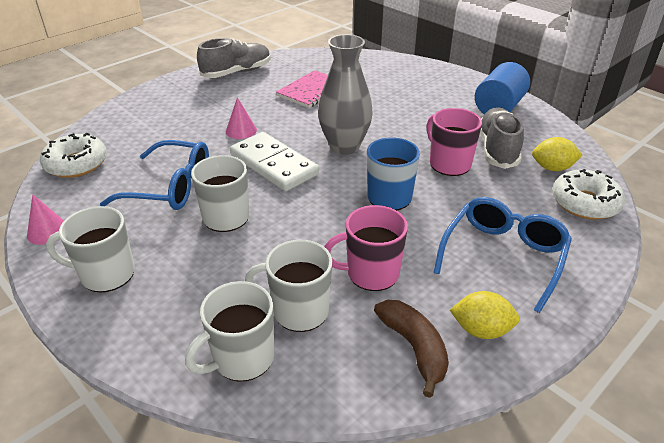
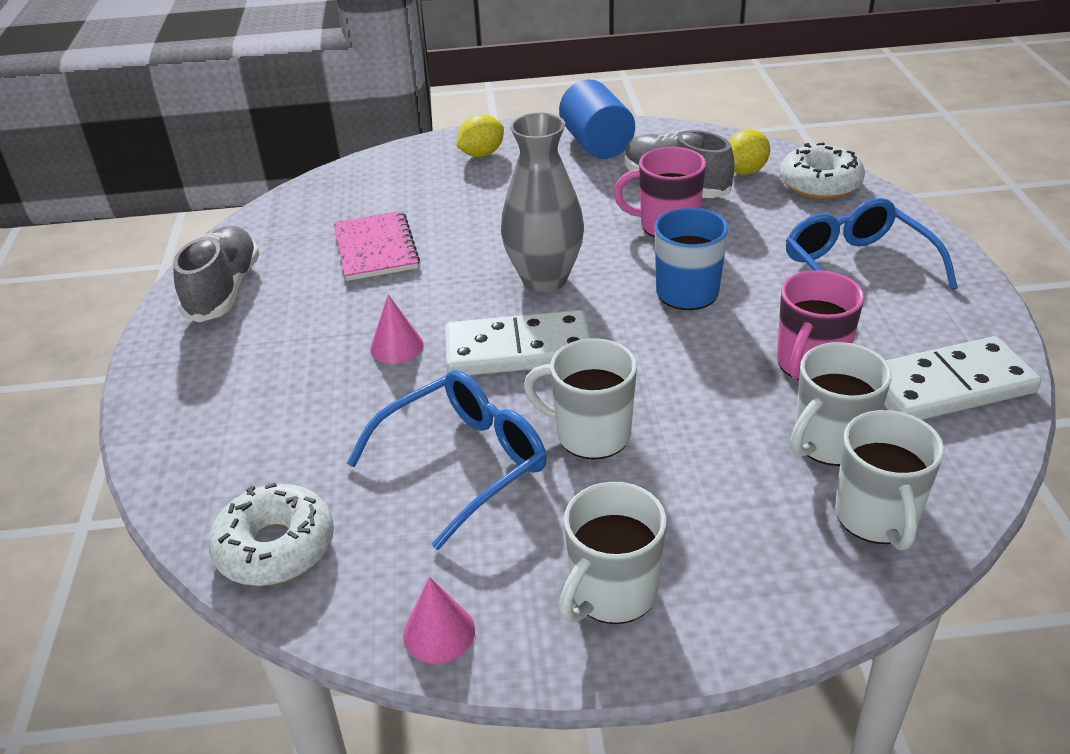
camera: 50 degrees left, 0 degrees up
(414, 348) = (947, 386): brown banana -> white domino
(481, 330) = (952, 333): yellow lemon -> yellow lemon (481, 154)

